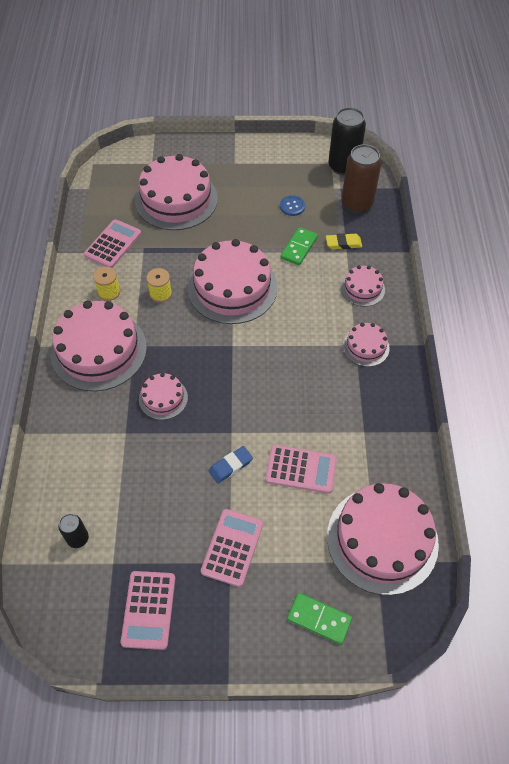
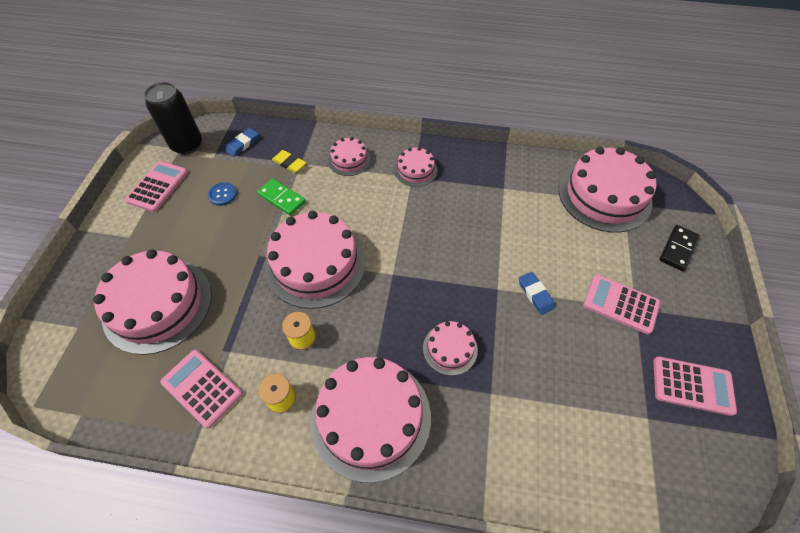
camera: 80 degrees left, 0 degrees up
(78, 538) = (623, 456): black can -> none
(301, 469) = (540, 239): pink calculator -> pink calculator (157, 186)
(319, 619) = (678, 249): green domino -> black domino
(343, 243) = (289, 163): yellow eraser -> yellow eraser turned 60 degrees counterclockwise
(357, 204) = (242, 144): brown can -> blue eraser

